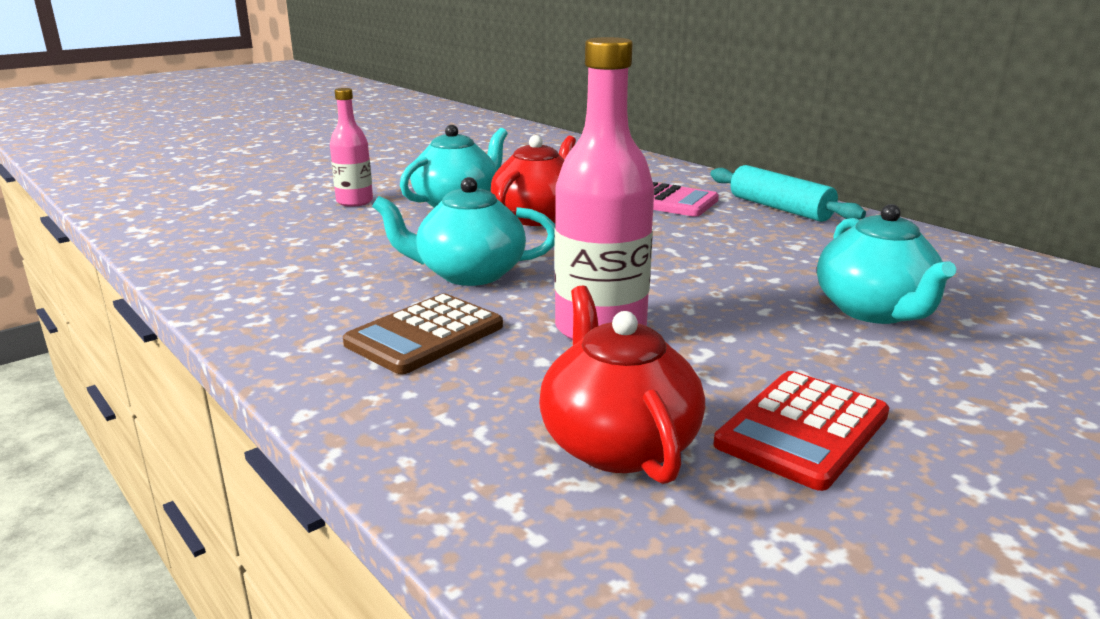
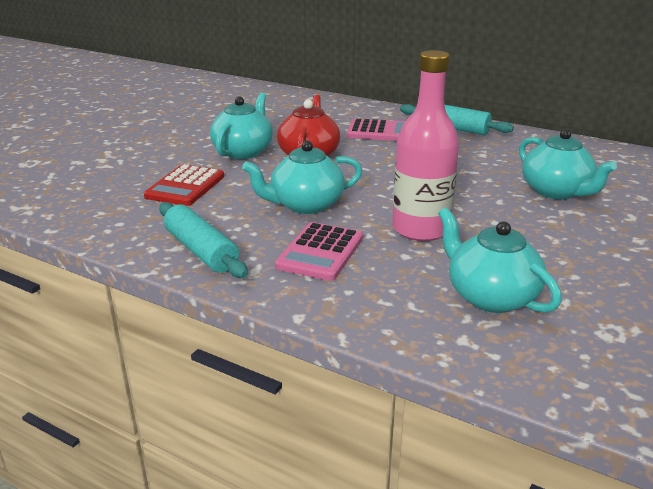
camera: 20 degrees left, 5 degrees up
(276, 307) = (201, 251): none -> turquoise rolling pin
(354, 201) = (167, 160): pink bottle -> none
(425, 335) = (320, 252): brown calculator -> pink calculator
(617, 443) = (490, 296): red teapot -> turquoise teapot
(802, 430) = (573, 269): red calculator -> red calculator (185, 186)

